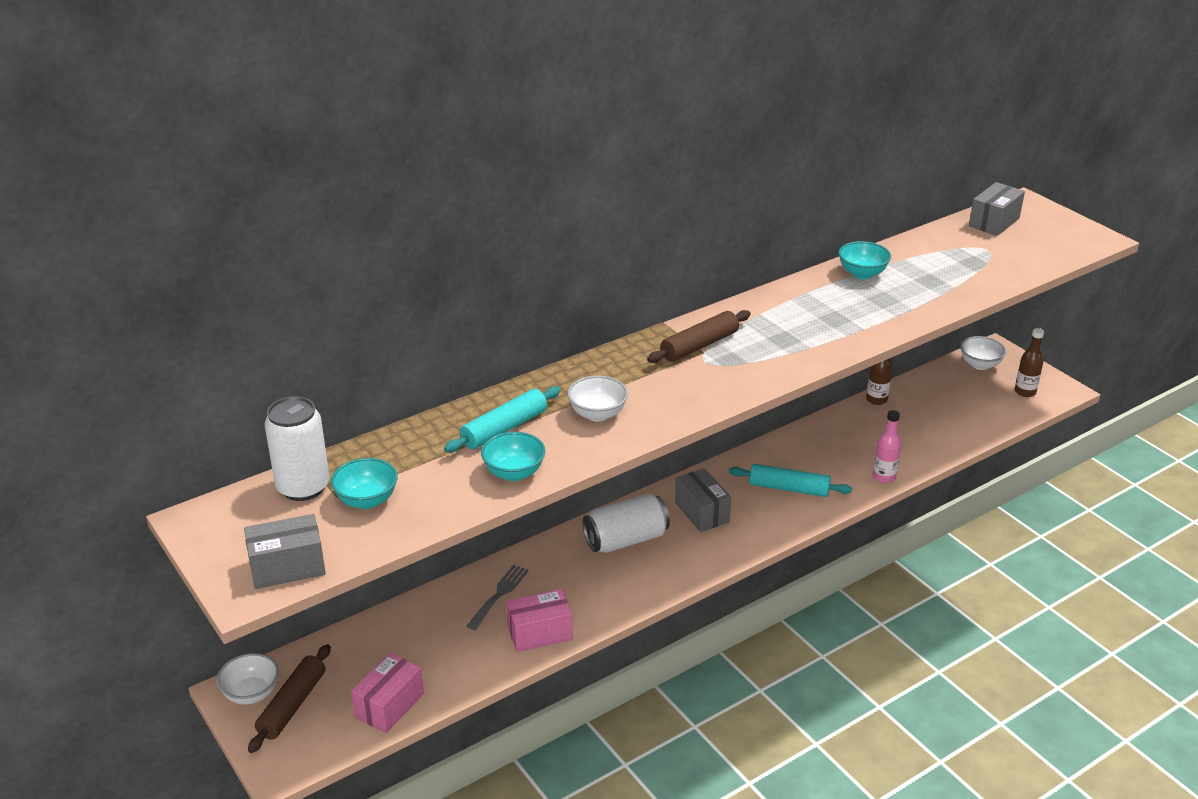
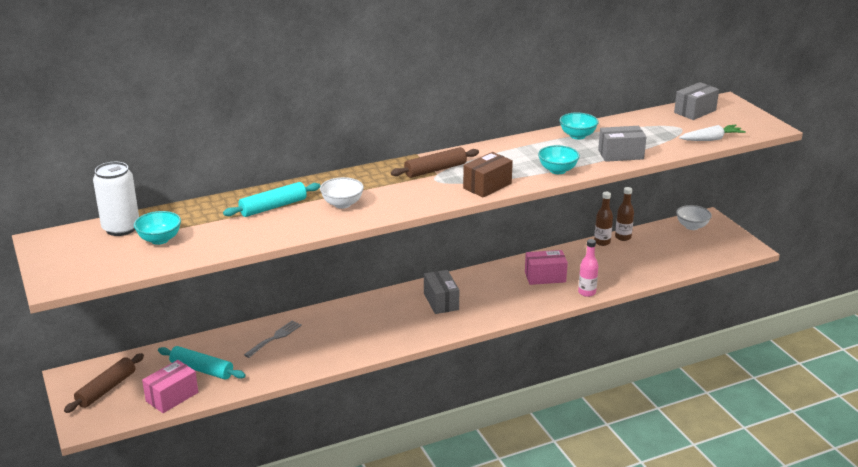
camera: 10 degrees right, 5 degrees down
(251, 693) = (82, 379): white bowl -> none
(287, 567) = (89, 272): grey box -> grey box (620, 154)
(514, 473) = (267, 233): turquoise bowl -> turquoise bowl (557, 170)
(539, 633) = (294, 364): pink box -> pink box (545, 277)
(626, 540) = (379, 313): white can -> none
(779, 365) = (487, 186): none -> brown box
(789, 488) = (512, 293): turquoise rolling pin -> turquoise rolling pin (201, 369)
(1025, 392) = (720, 247): brown bottle -> brown bottle (623, 237)
(1033, 264) = (711, 139): none -> white carrot

